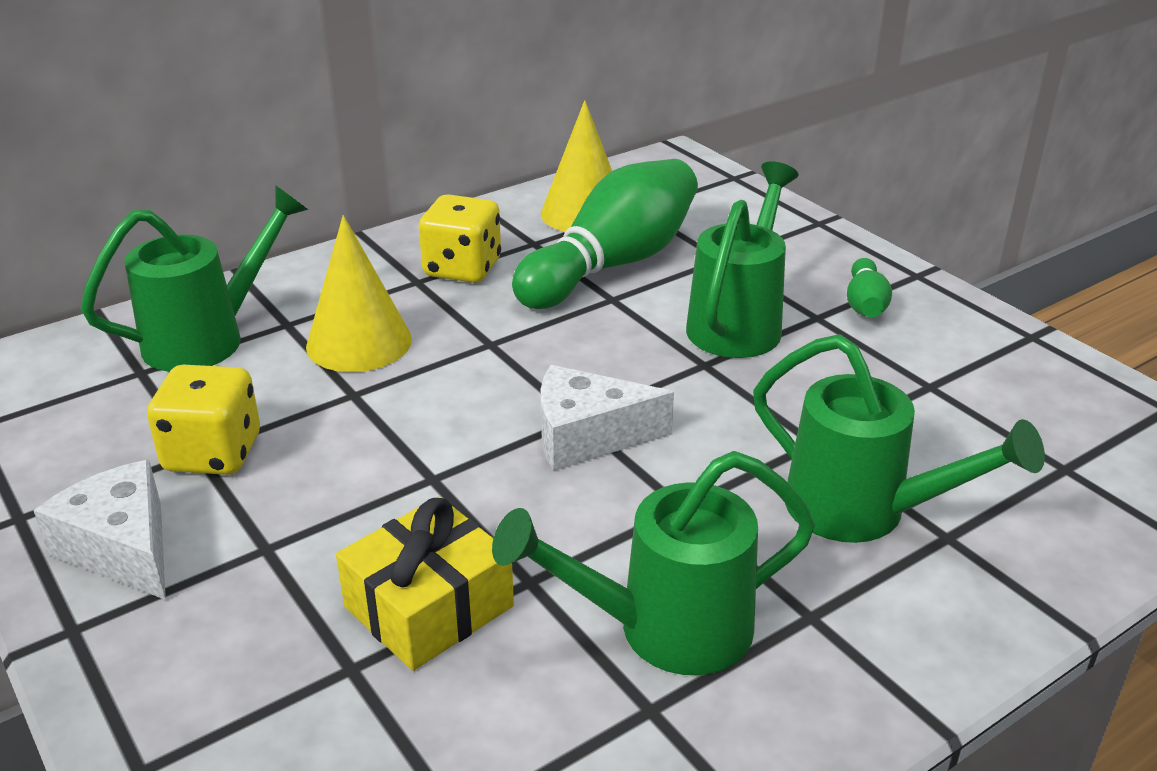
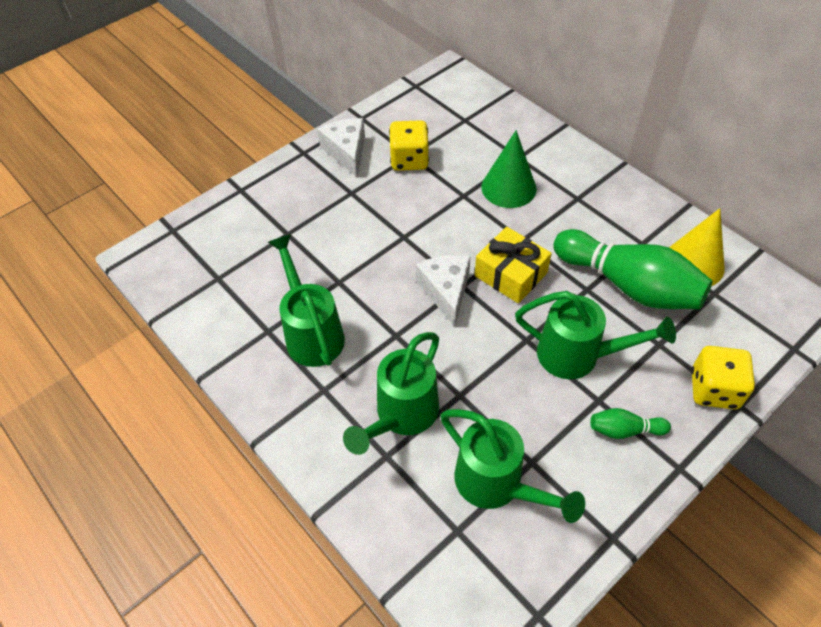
camera: 85 degrees right, 20 degrees up
(122, 548) = (346, 151): white cheese -> white cheese turned 60 degrees counterclockwise
(207, 338) = (497, 133): green watering can -> green watering can (496, 484)
(359, 342) = (508, 187): yellow cone -> green cone
(429, 606) = (321, 250): yellow gift -> yellow gift (511, 274)
(462, 268) = (598, 215): yellow dice -> yellow dice (713, 389)

